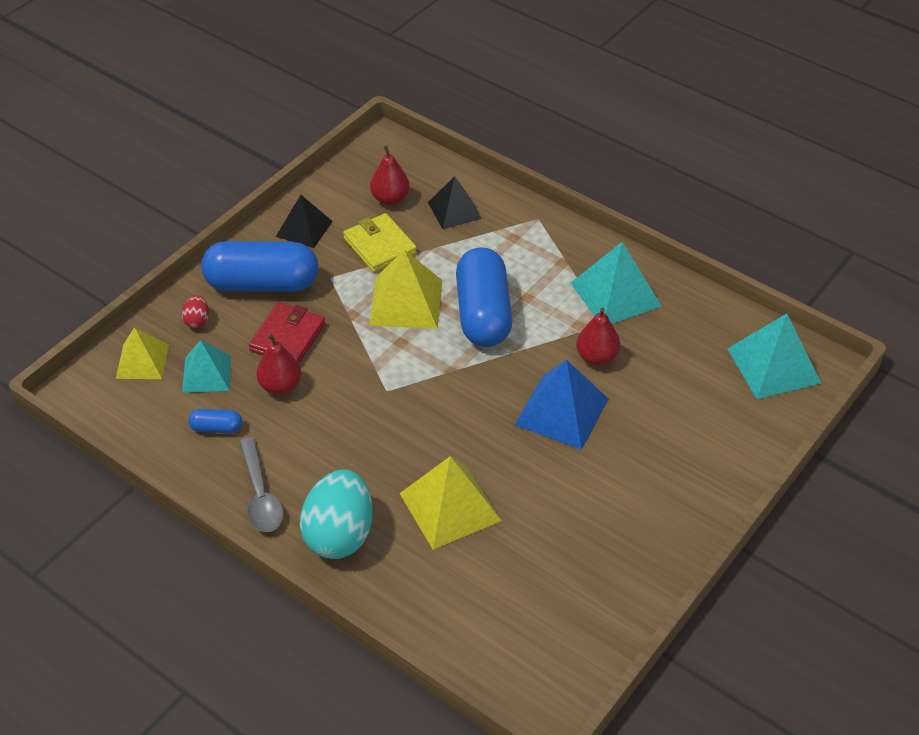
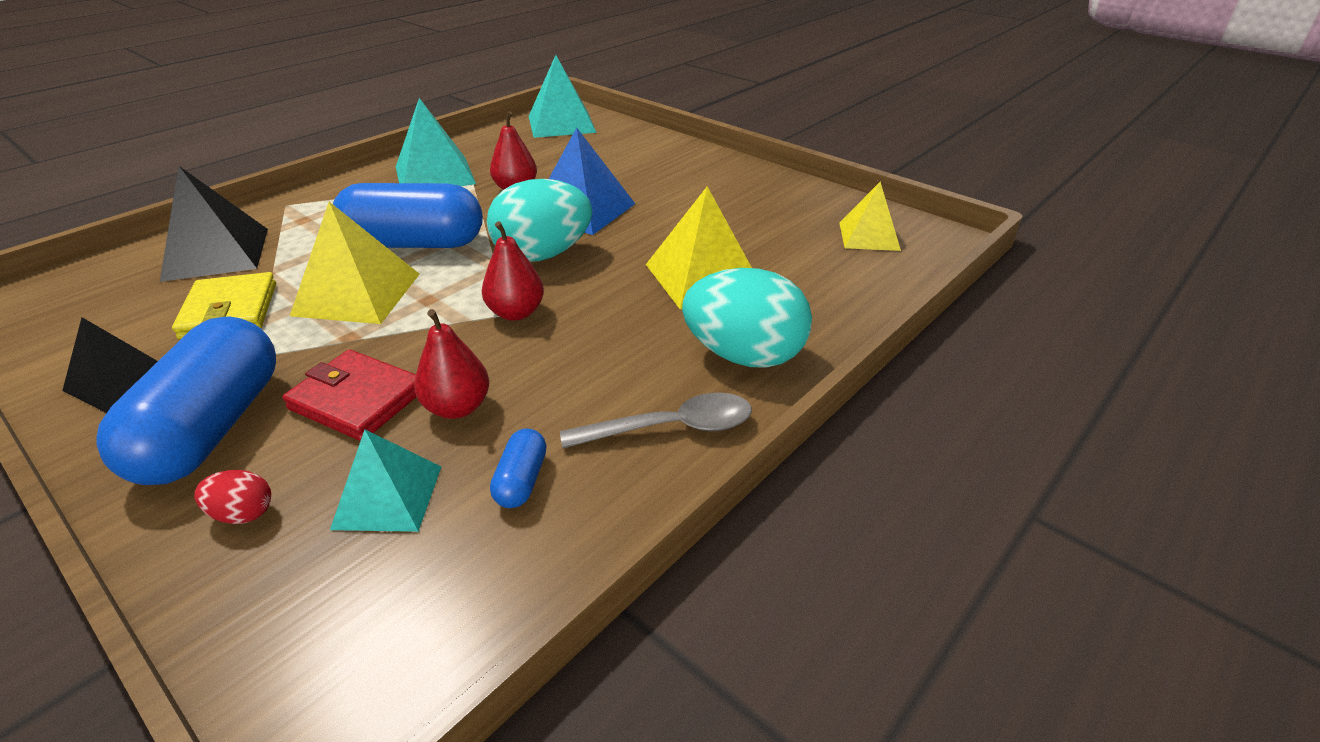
camera: 85 degrees left, 10 degrees down
(142, 361) = (301, 601): yellow pyramid -> yellow pyramid (869, 236)
(380, 246) = (230, 311): yellow wallet -> yellow wallet turned 75 degrees counterclockwise
(390, 198) = (139, 300): red pear -> red pear (516, 313)
(454, 210) = (216, 253): black pyramid -> black pyramid, size x1.52
(474, 396) = (543, 255): none -> turquoise egg

